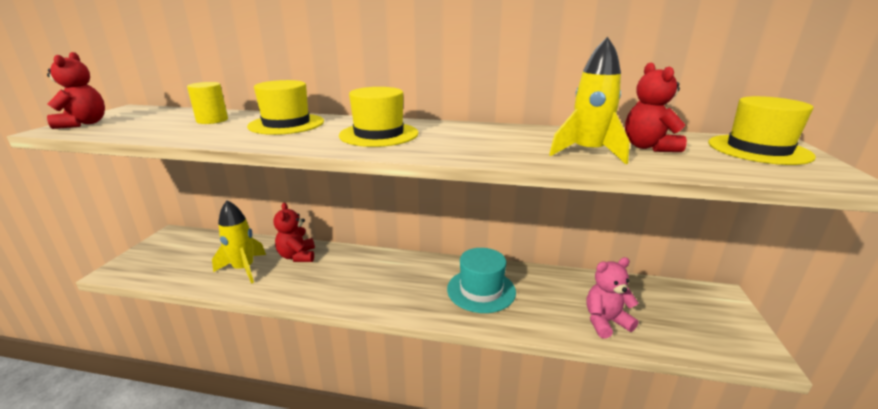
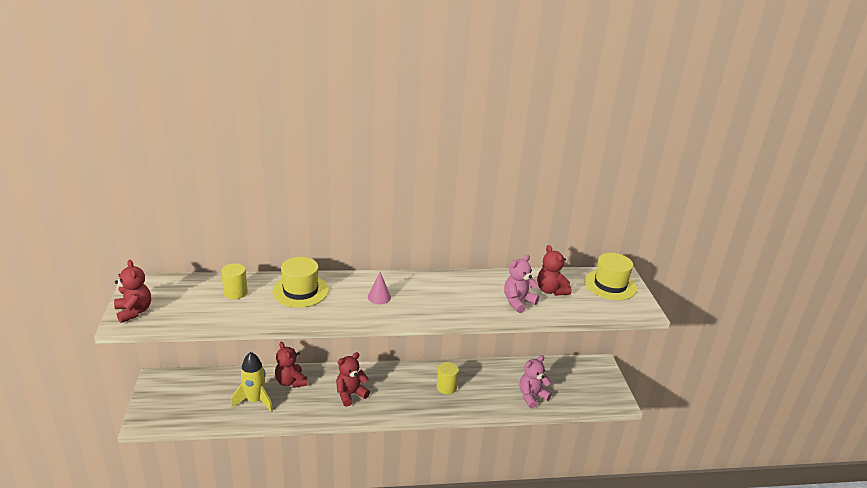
camera: 20 degrees left, 5 degrees up
(355, 279) = (350, 394): none -> red teddy bear
(379, 134) = (379, 297): yellow hat -> pink cone
(481, 290) = (446, 387): turquoise hat -> yellow cylinder
(588, 153) = (518, 302): yellow rocket -> pink teddy bear

